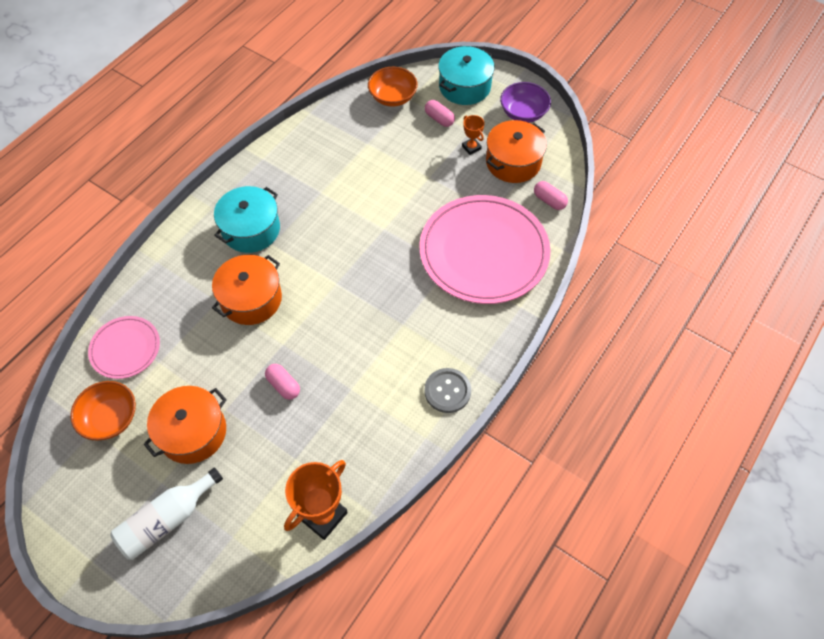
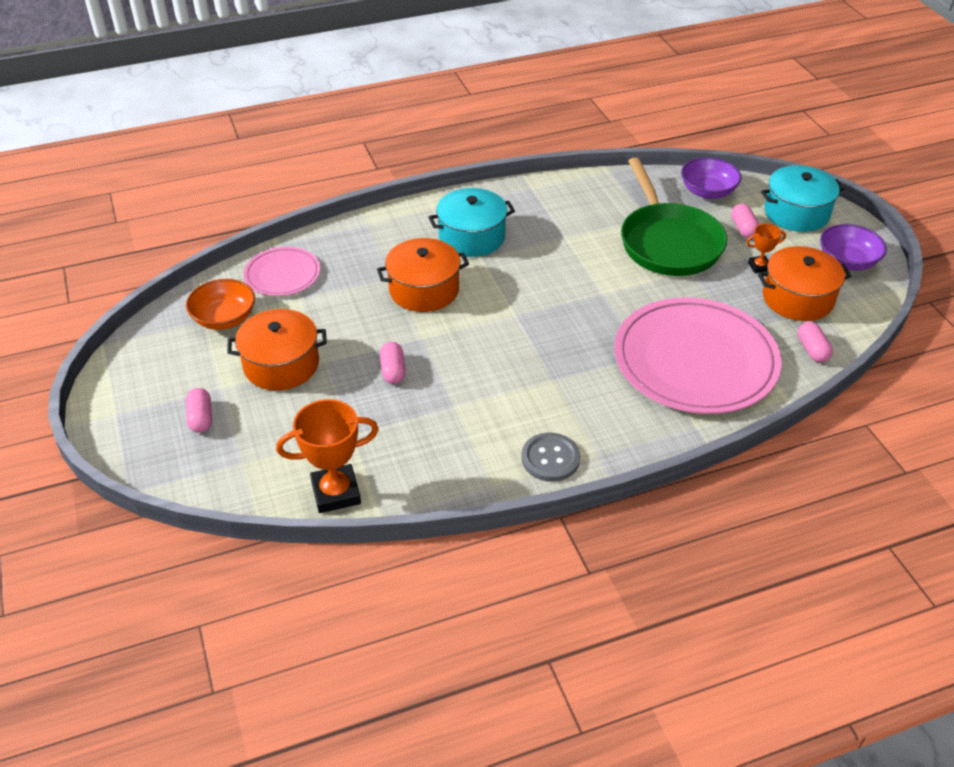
camera: 35 degrees right, 15 degrees down
(167, 519) = (201, 418): white bottle -> pink capsule
(393, 97) = (707, 191): orange bowl -> purple bowl
(397, 158) = (668, 242): none -> green pan
(471, 147) = (759, 266): orange trophy -> orange trophy turned 75 degrees clockwise

